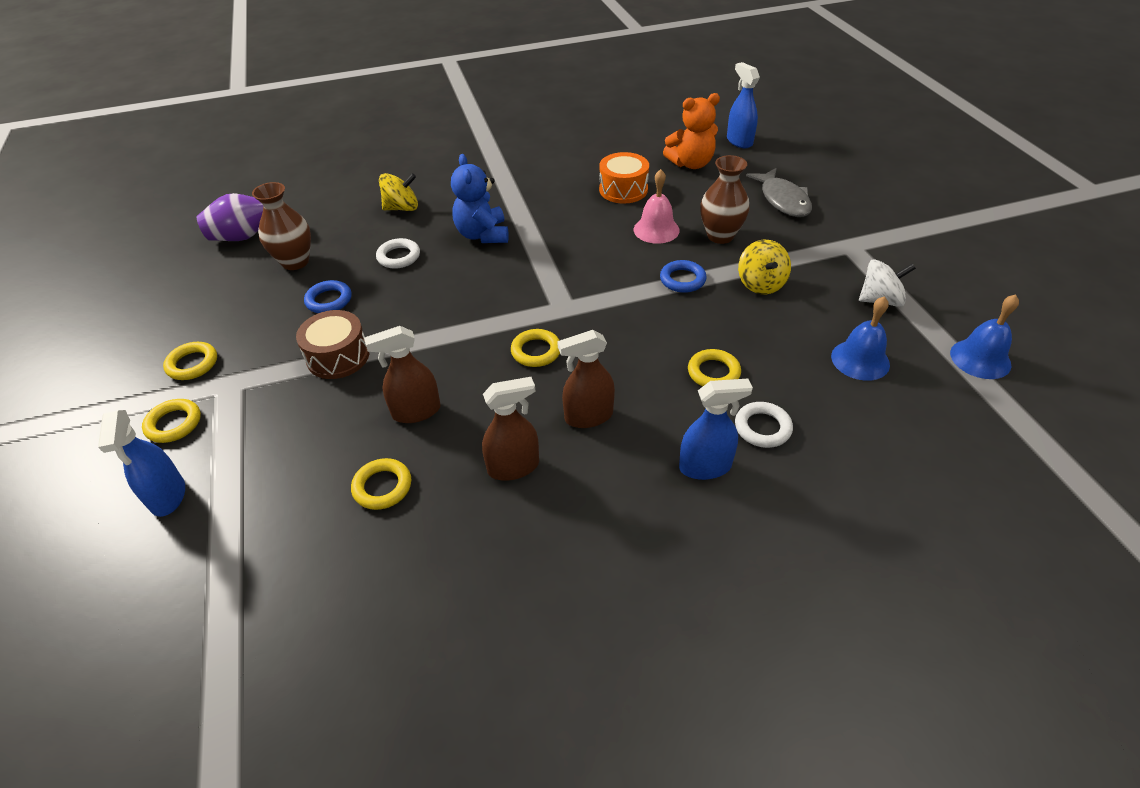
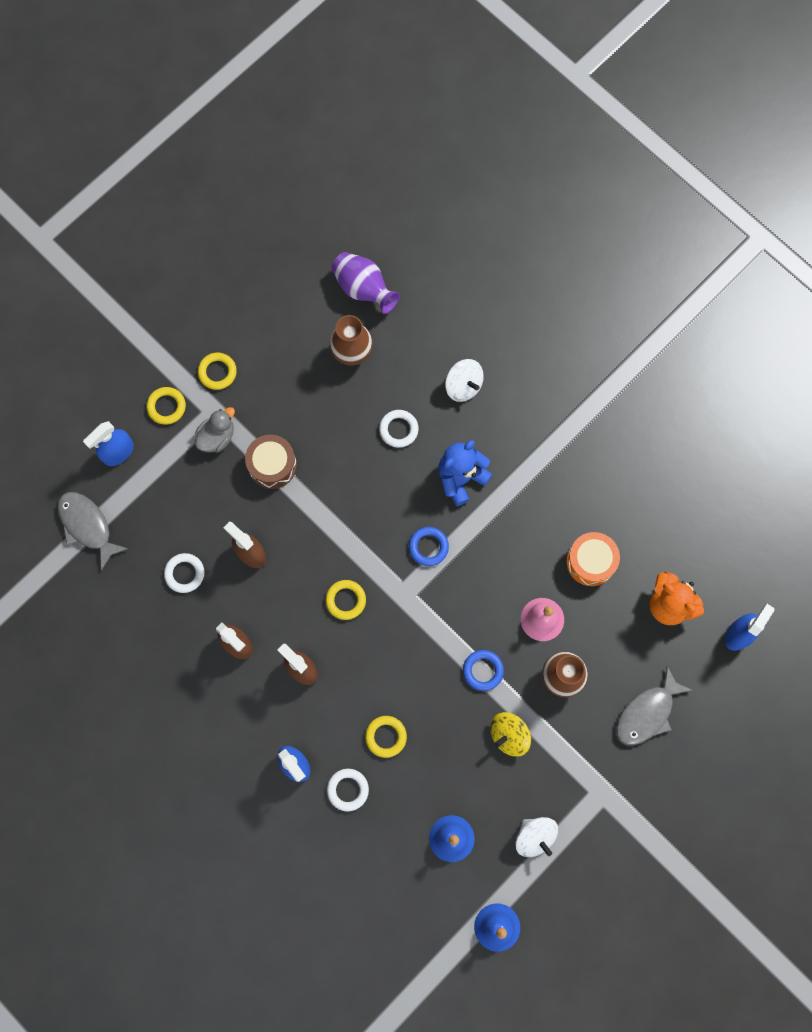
camera: 60 degrees right, 30 degrees up
(219, 575) = (87, 526): none -> grey fish
(258, 391) = (217, 437): none -> grey duck
(329, 300) = (323, 414): blue ring -> blue ring (428, 547)
(382, 487) = (184, 573): yellow ring -> white ring
(402, 208) = (463, 386): yellow spinning top -> white spinning top

